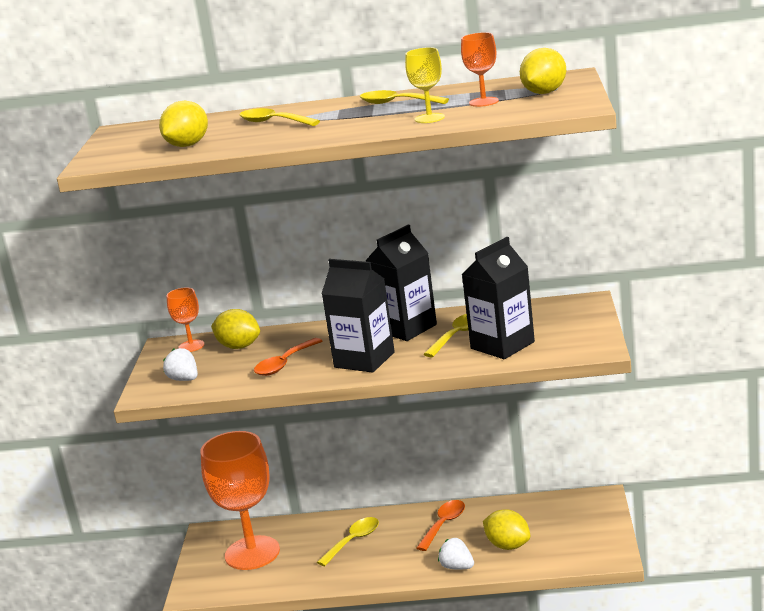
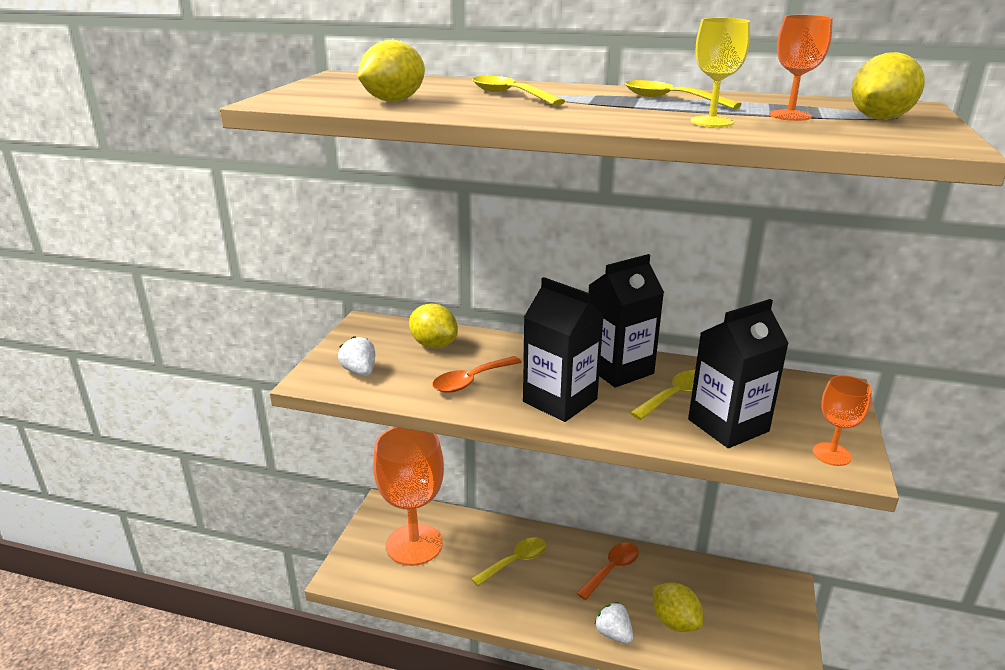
camera: 10 degrees right, 5 degrees up
(191, 346) = (388, 331): orange goblet -> orange goblet (831, 454)

